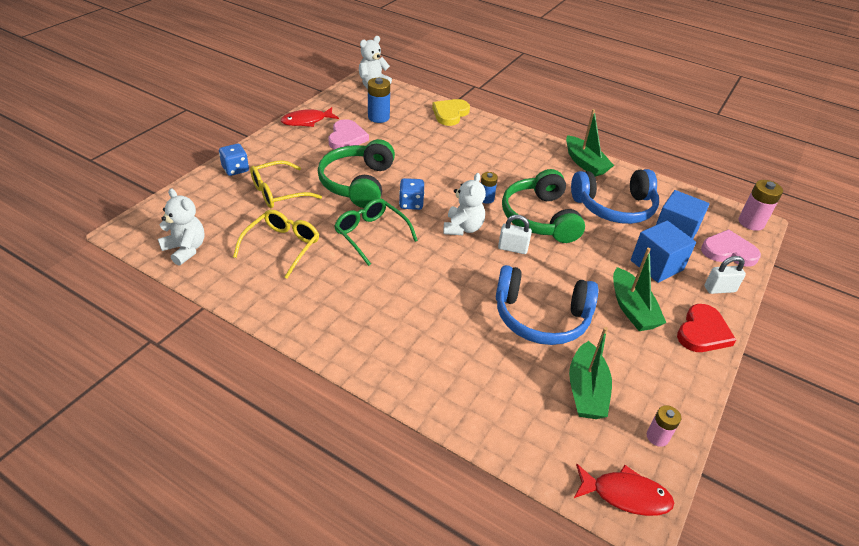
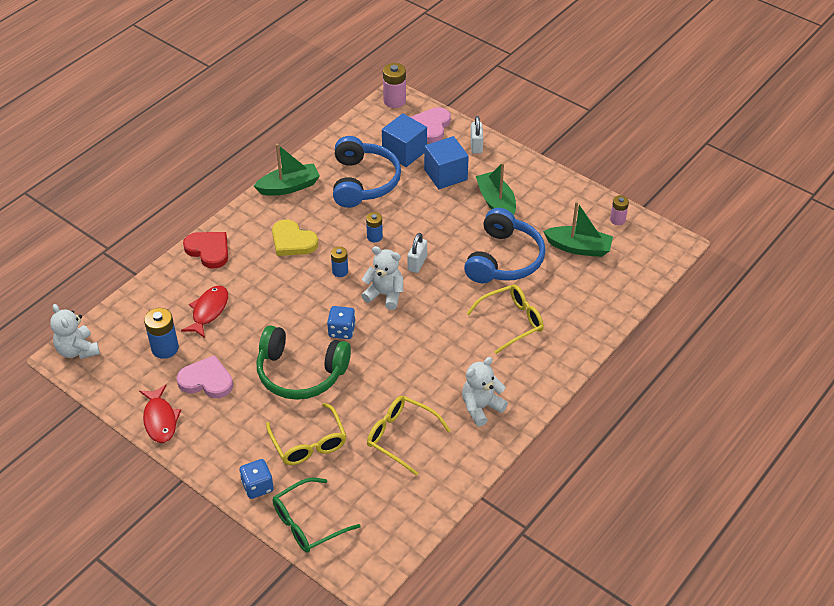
camera: 80 degrees left, 5 degrees up
(185, 249) = (400, 518): white teddy bear -> white teddy bear (481, 407)
(371, 234) = (388, 365): green glasses -> green glasses (308, 523)
(444, 325) = (511, 322): none -> yellow glasses
(450, 114) = (170, 281): yellow heart -> yellow heart (292, 241)
(540, 218) = (374, 237): green headphones -> blue battery
(625, 495) = (662, 246): red fish -> red fish (209, 311)
(632, 309) = (496, 202): green boat -> green boat turned 105 degrees counterclockwise
(702, 332) = (522, 169): red heart -> red heart (208, 250)

